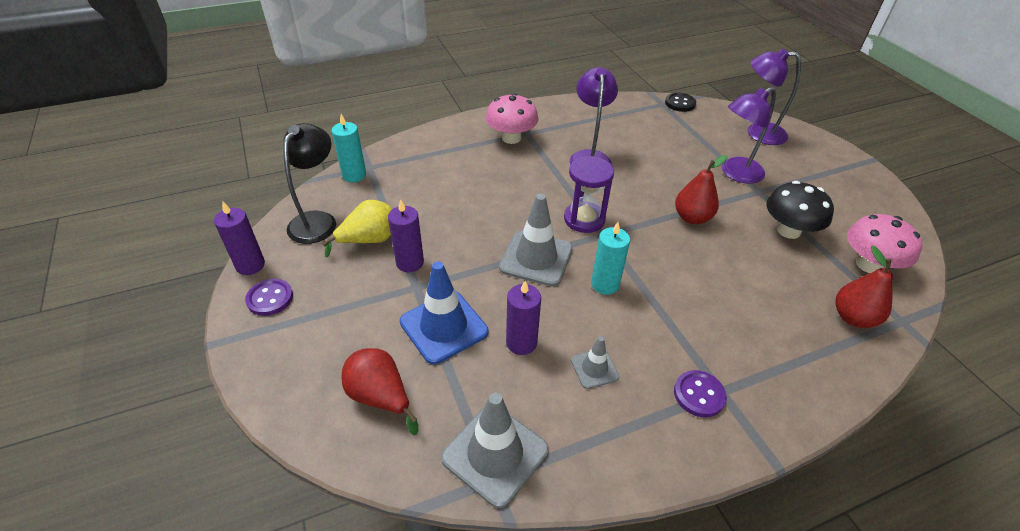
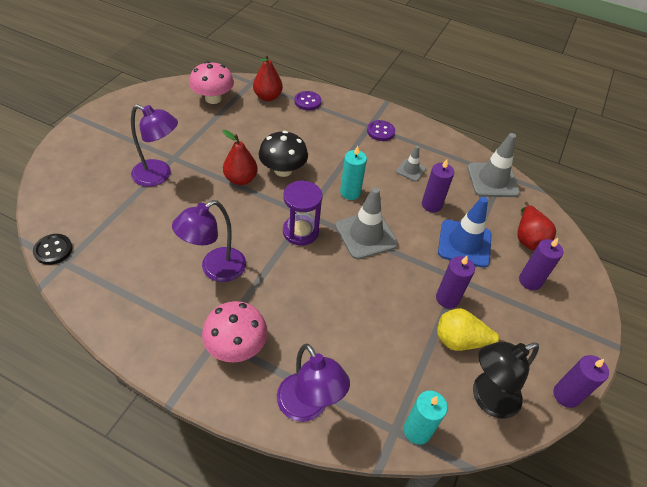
camera: 135 degrees left, 5 degrees up
(270, 298) = (563, 350): purple button -> purple button (307, 102)
(343, 342) = (530, 281): none -> purple candle
(757, 133) = (77, 181): purple lamp -> purple lamp (308, 407)
(788, 230) = (210, 134): black mushroom -> black mushroom (283, 170)

